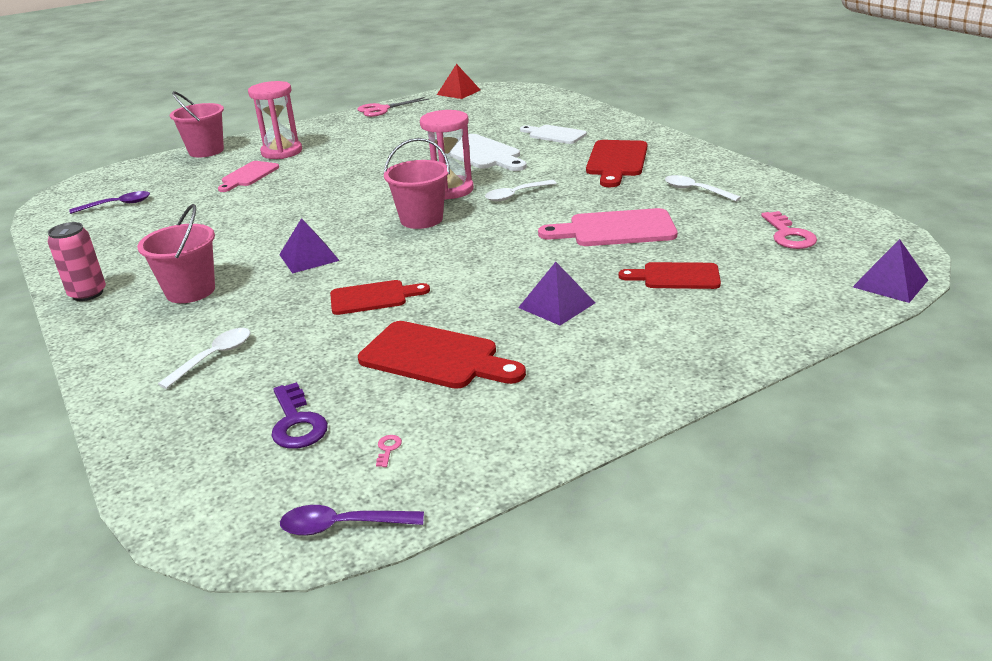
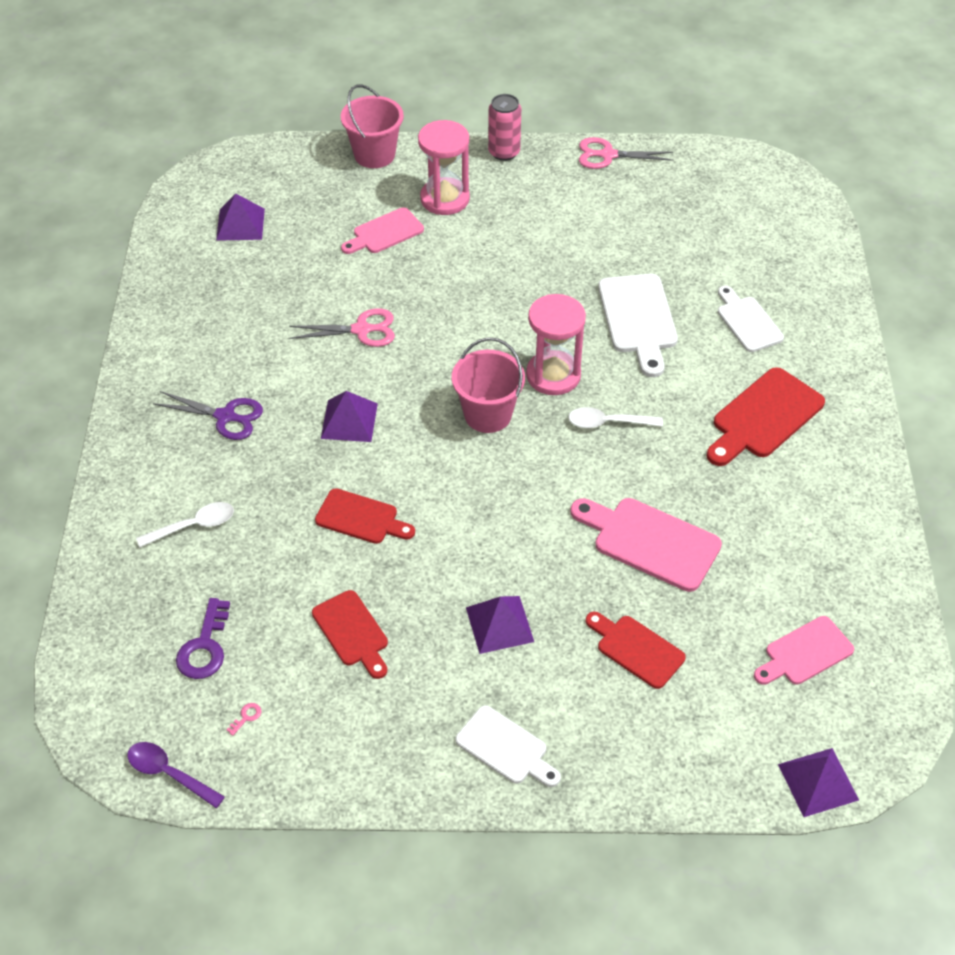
camera: 30 degrees right, 20 degrees up
(88, 293) = (147, 371): pink can -> pink can (504, 152)
(117, 205) = (240, 224): purple spoon -> purple pyramid
(190, 291) = (226, 416): pink bucket -> purple scissors
(274, 217) = (362, 330): none -> pink scissors
(435, 357) = (352, 632): red cutting board -> red cutting board, size x0.66
(458, 92) = (722, 158): red pyramid -> none
(649, 364) = (506, 748): none -> white cutting board
(695, 190) = (791, 522): white spoon -> none
(788, 235) = (805, 653): pink key -> pink cutting board

